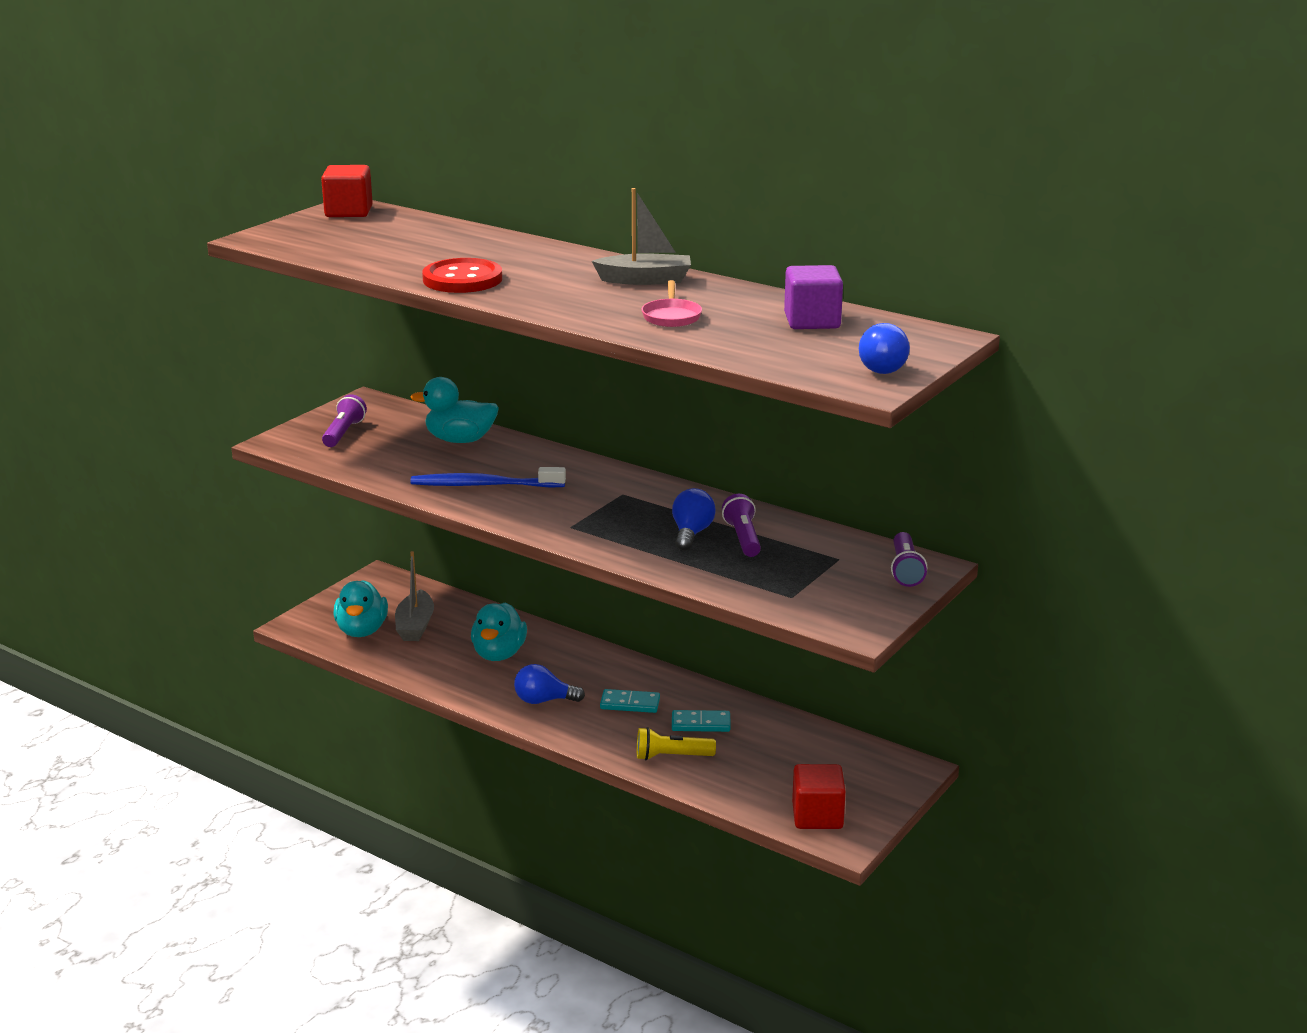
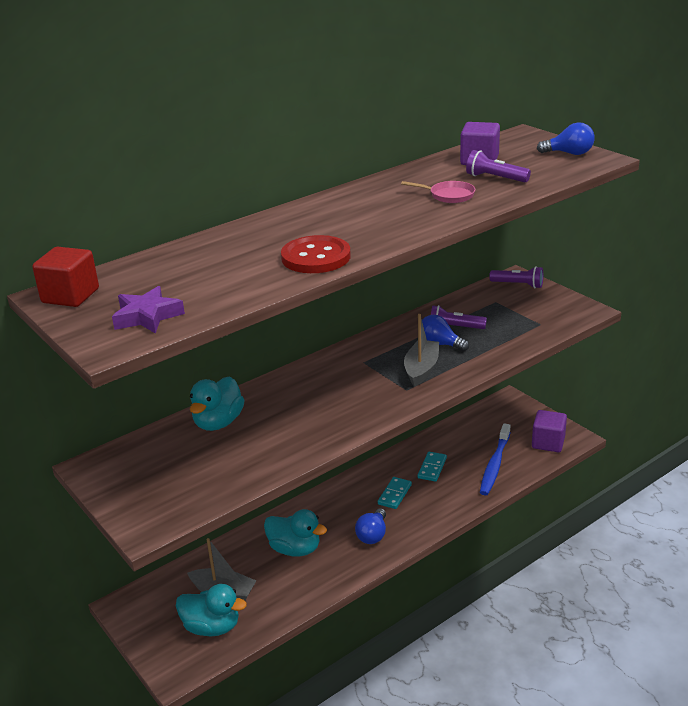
camera: 70 degrees left, 5 degrees up
(313, 241) = (147, 316): none -> purple star
(344, 433) = (155, 485): purple flashlight -> purple flashlight (495, 178)
(484, 485) = (313, 419): blue toothbrush -> blue toothbrush (494, 465)
(645, 280) = (365, 196): grey boat -> grey boat (421, 369)
(671, 756) = (466, 487): yellow flashlight -> none
(817, 816) = (548, 442): red cube -> purple cube

